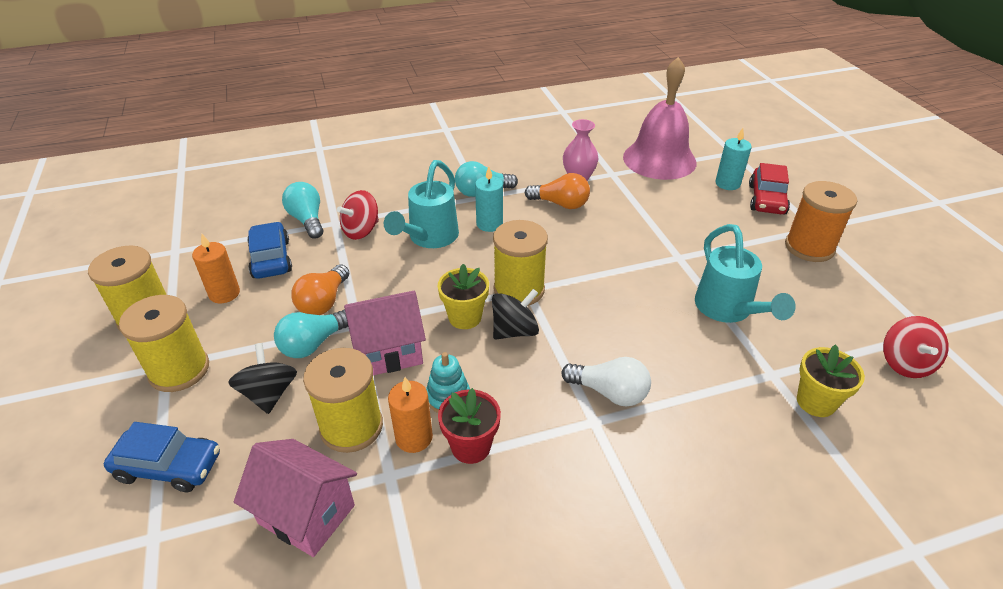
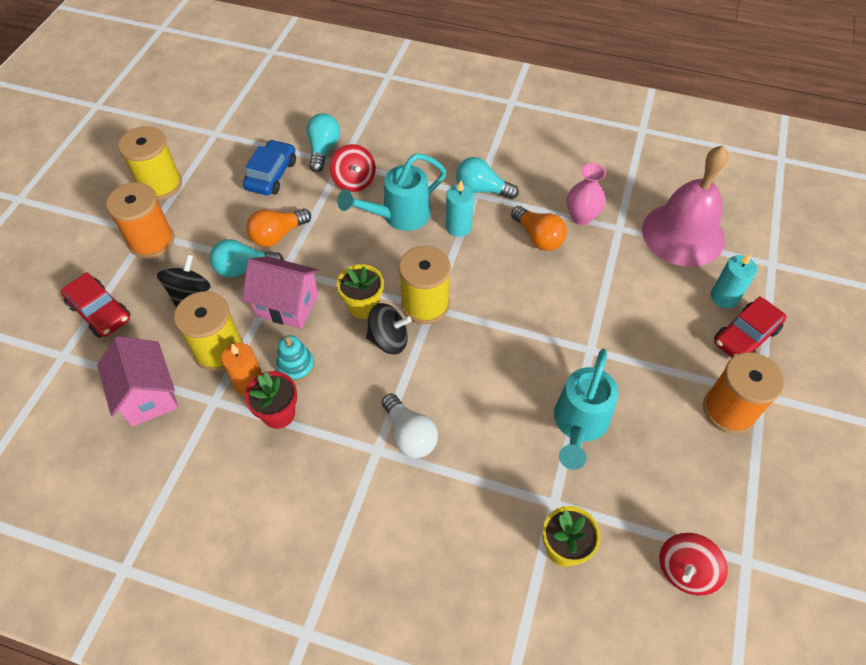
camera: 35 degrees right, 15 degrees up
(169, 467) = (100, 312): blue car -> red car
(179, 370) = (151, 241): yellow spool -> orange spool
(224, 293) = (220, 191): orange candle -> none
(361, 230) = (354, 181): red spinning top -> red spinning top turned 105 degrees counterclockwise

